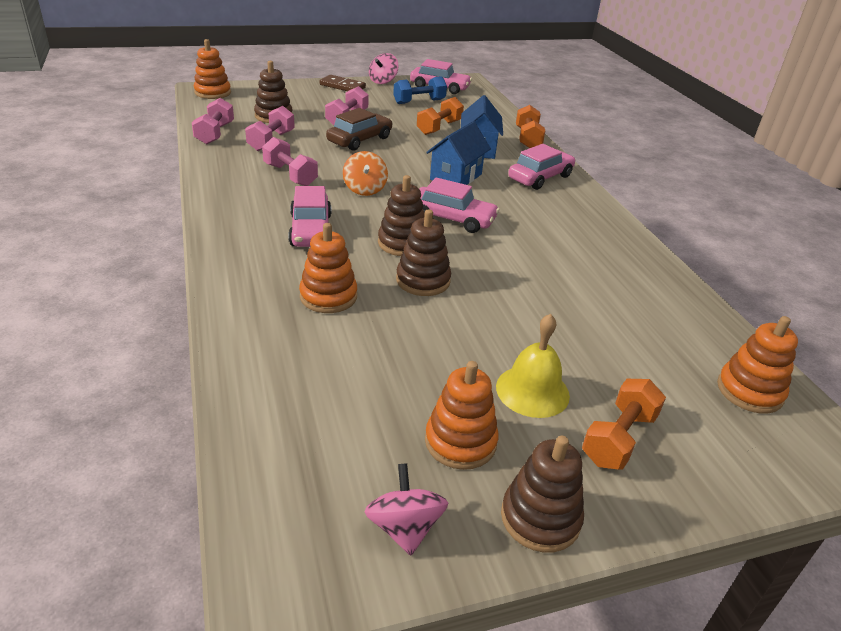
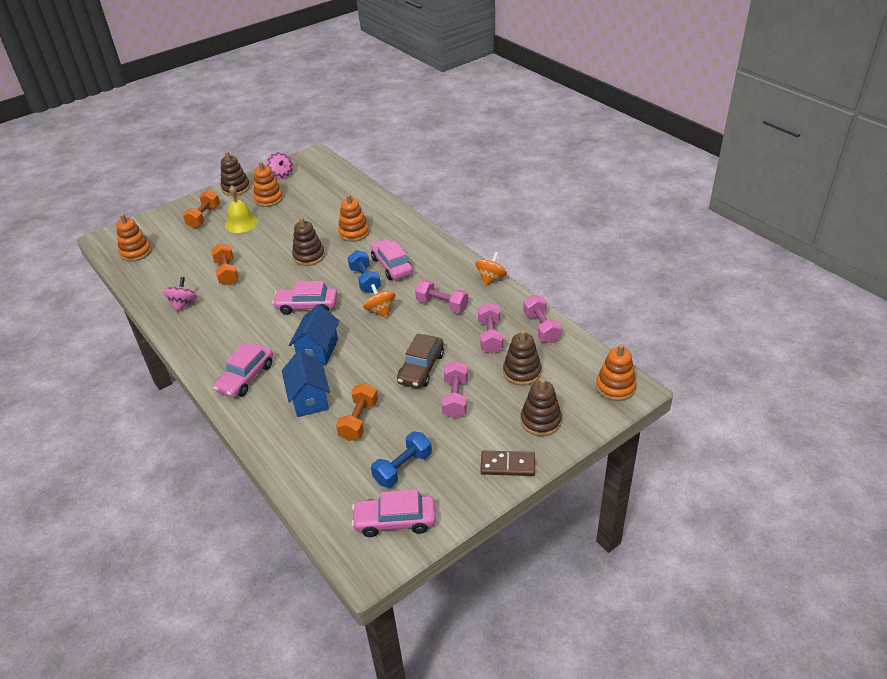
camera: 165 degrees right, 5 degrees up
(206, 181) = (491, 279): none -> orange spinning top
(360, 224) = (365, 280): none -> blue dumbbell
(383, 81) = (472, 503): pink spinning top -> pink spinning top (183, 304)
(402, 243) = (331, 276): brown stacking toy -> brown stacking toy (540, 421)
(527, 138) = (263, 439): orange dumbbell -> orange dumbbell (227, 273)

